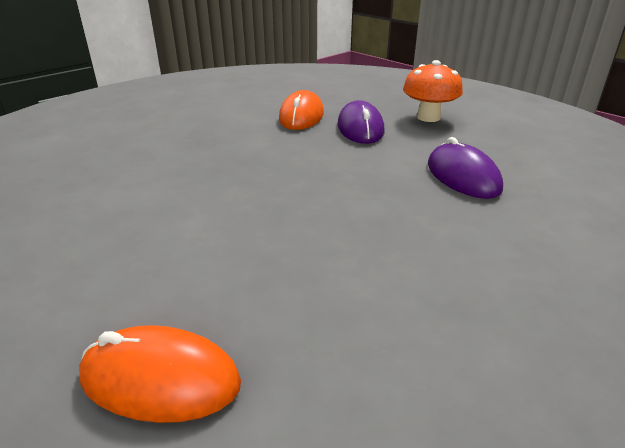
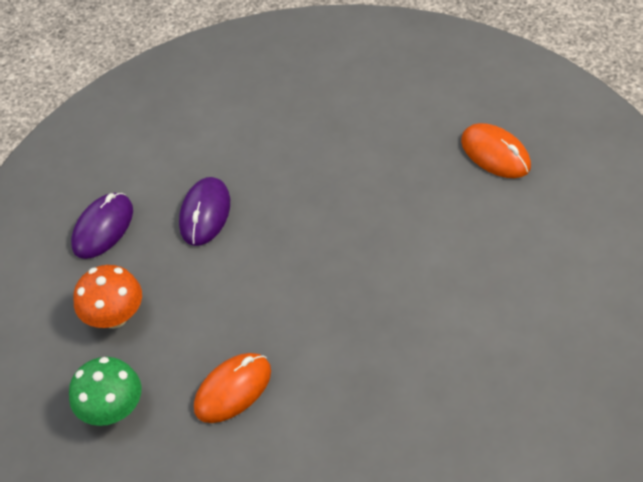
camera: 140 degrees left, 20 degrees up
(360, 128) = (201, 329): purple mouse -> purple mouse (103, 228)
(366, 95) = (112, 409): none -> green mushroom

